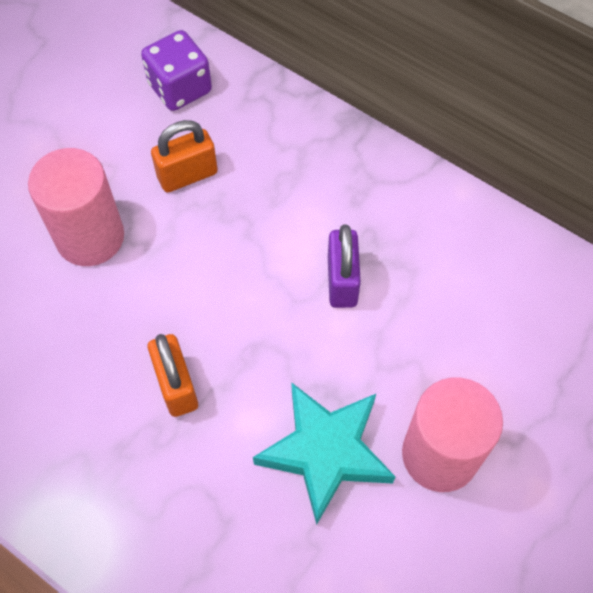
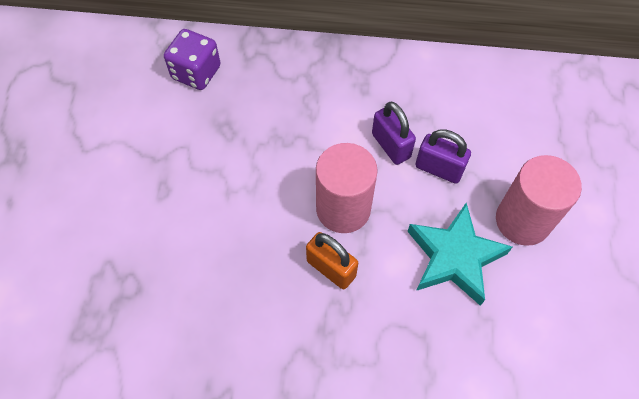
camera: 30 degrees left, 0 degrees up
(90, 237) = (202, 202): pink cylinder -> pink cylinder (343, 209)
(187, 175) = (242, 127): orange padlock -> none
(380, 338) = (439, 168): none -> purple padlock

